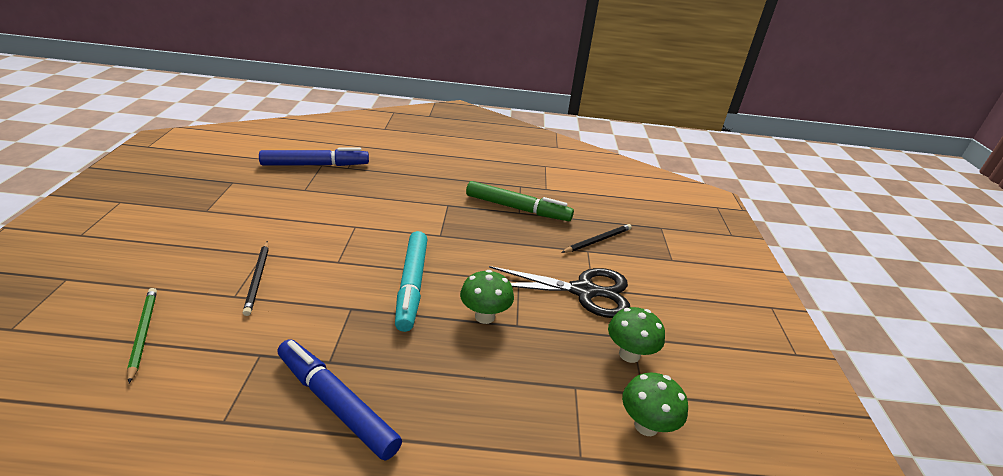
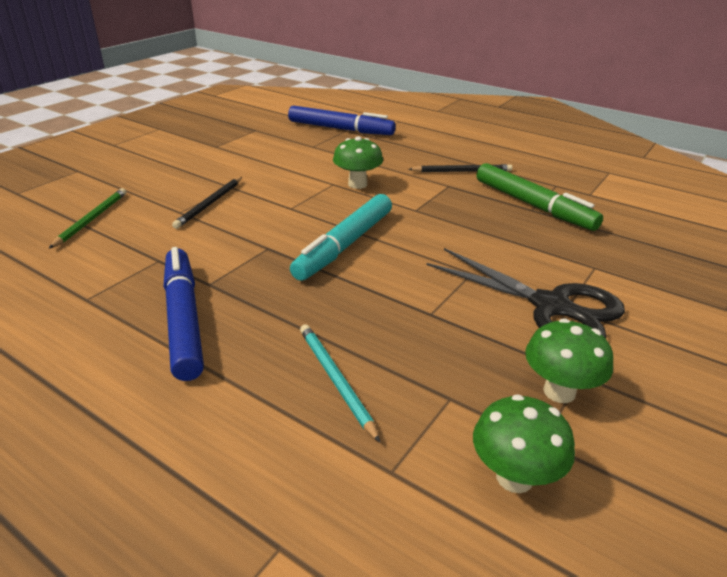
camera: 35 degrees right, 0 degrees up
(485, 316) = (399, 294): green mushroom -> green mushroom (357, 184)
(496, 406) = (335, 380): none -> turquoise pencil
(598, 240) = (620, 260): black pencil -> black pencil (462, 171)

